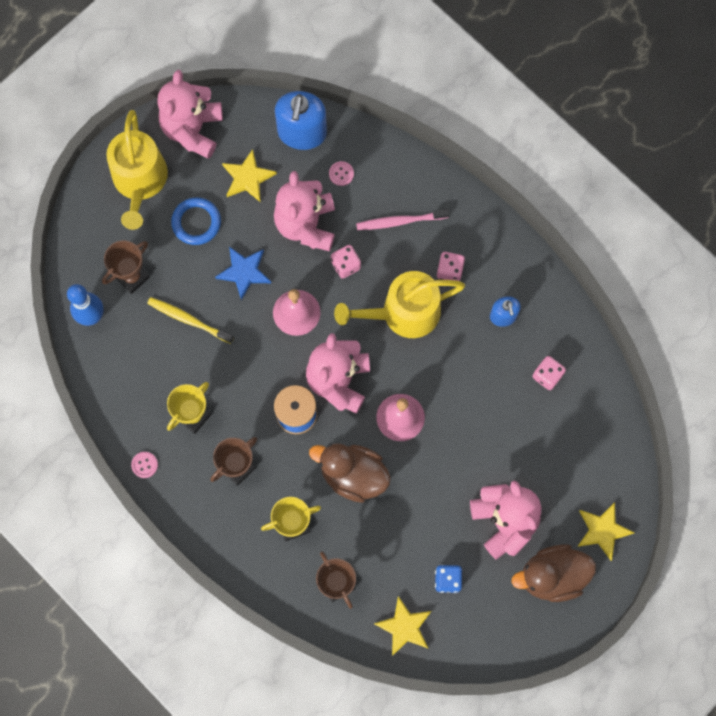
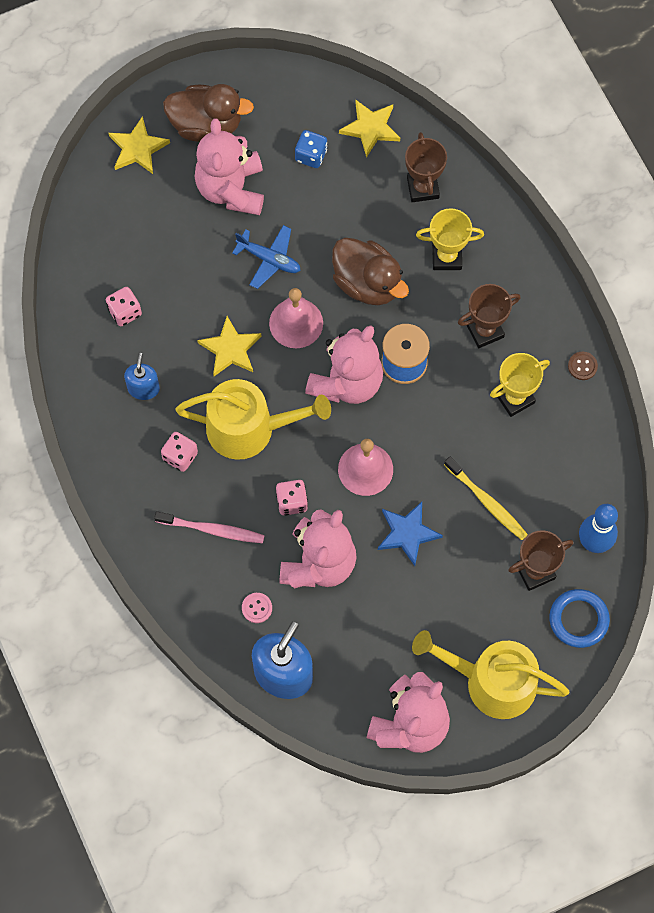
camera: 160 degrees left, 5 degrees down
(140, 181) = (492, 682): yellow watering can -> yellow watering can turned 90 degrees counterclockwise
(144, 465) = (582, 366): pink button -> brown button
(196, 222) = (442, 609): blue ring -> blue ring (578, 619)
(247, 178) = (366, 641): yellow star -> yellow star (230, 349)
(445, 467) = (269, 259): none -> blue plane

